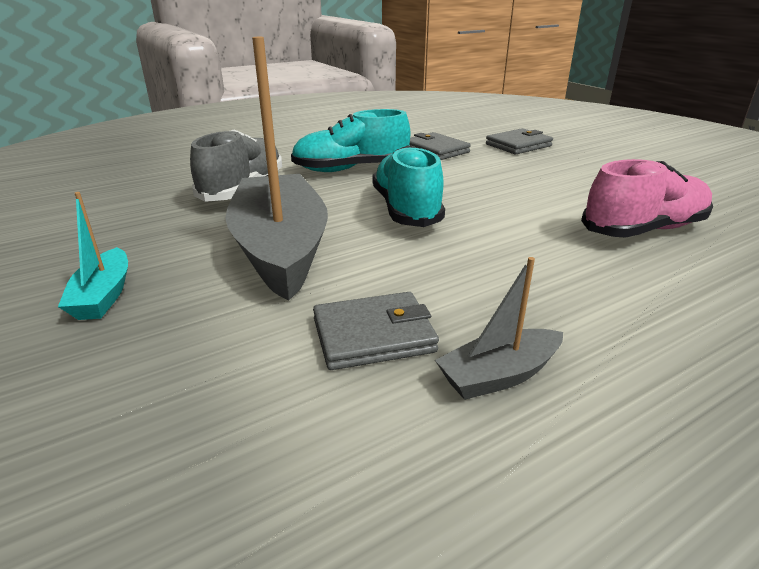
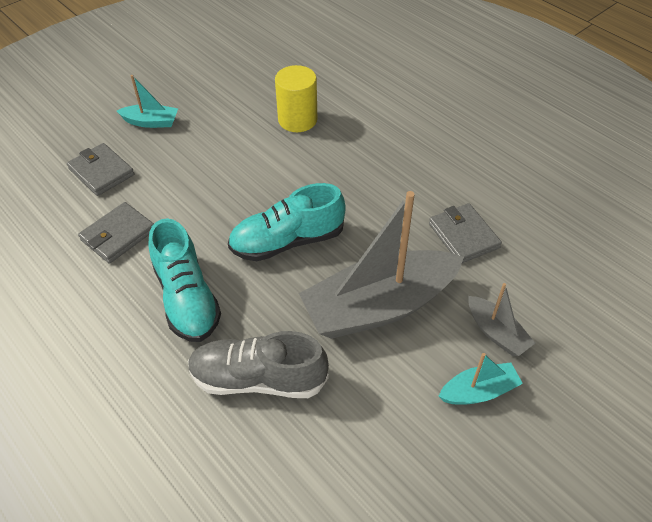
camera: 100 degrees left, 20 degrees up
(499, 375) = (475, 187): grey boat -> grey boat (496, 333)
(601, 160) = (151, 122): none -> turquoise boat
(643, 230) = (297, 120): pink shoe -> yellow cylinder

